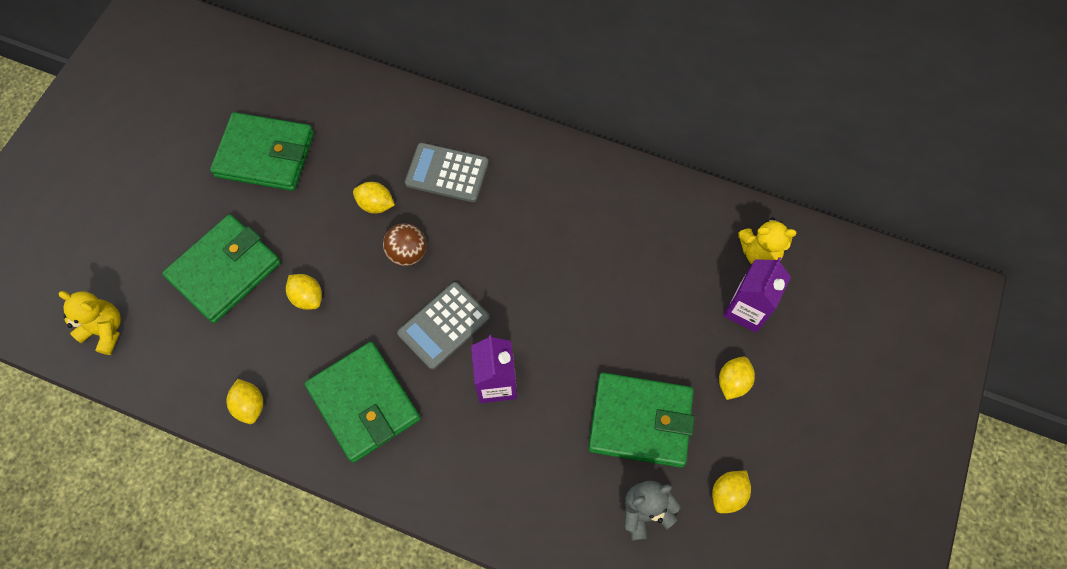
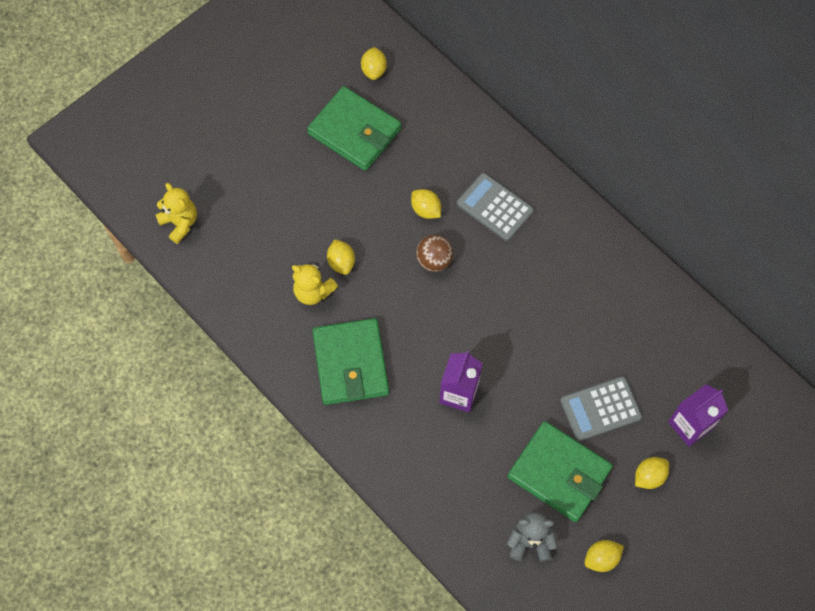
camera: 25 degrees right, 0 degrees up
(225, 270) = (286, 214): green wallet -> none
(250, 405) = (265, 327): yellow lemon -> yellow lemon (374, 70)
(444, 325) = (438, 331): grey calculator -> grey calculator (600, 409)
(759, 253) = (725, 384): yellow teddy bear -> yellow teddy bear (313, 291)

